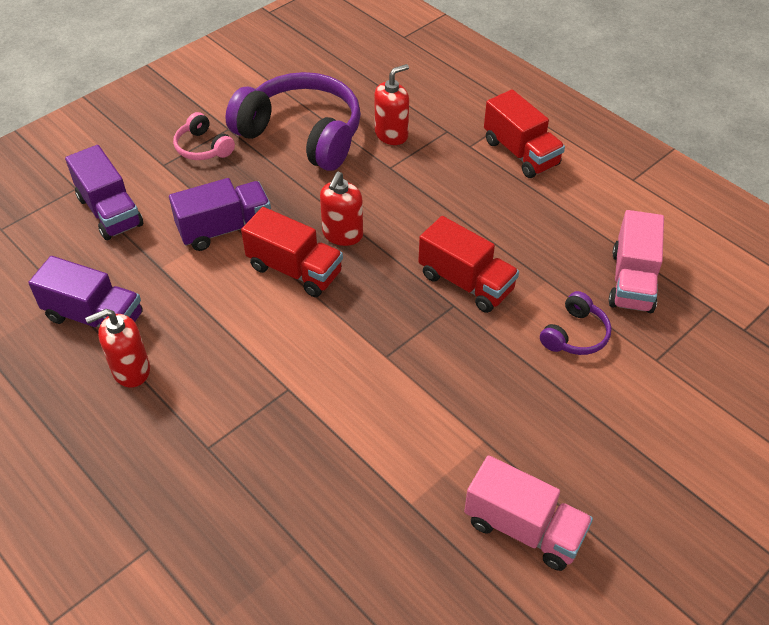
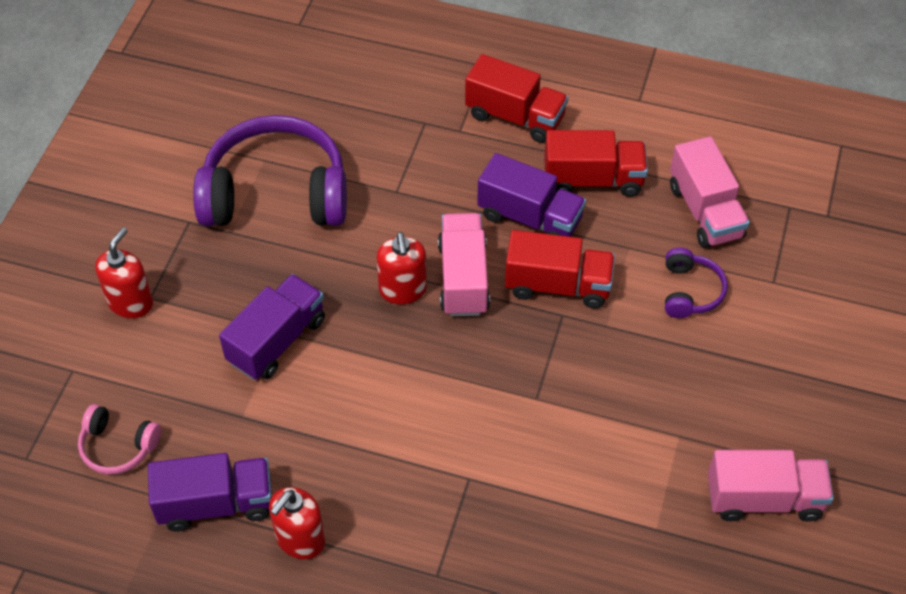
camera: 30 degrees left, 5 degrees up
(110, 211) = (135, 379): purple truck -> purple truck (530, 217)
(203, 147) = (179, 257): pink headphones -> pink headphones (118, 446)
(295, 270) = (383, 352): red truck -> red truck (593, 180)
(391, 134) = (371, 152): red soap dispenser -> red soap dispenser (131, 302)
(394, 246) = (463, 278): none -> pink truck

